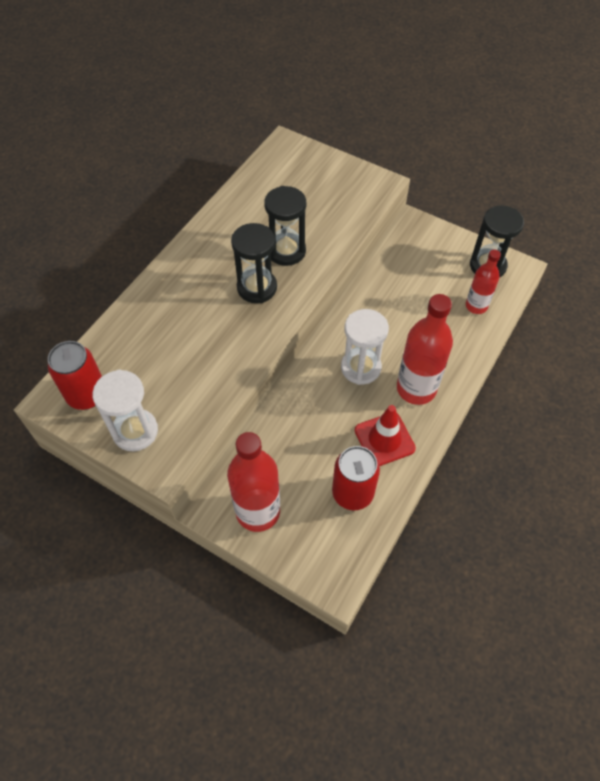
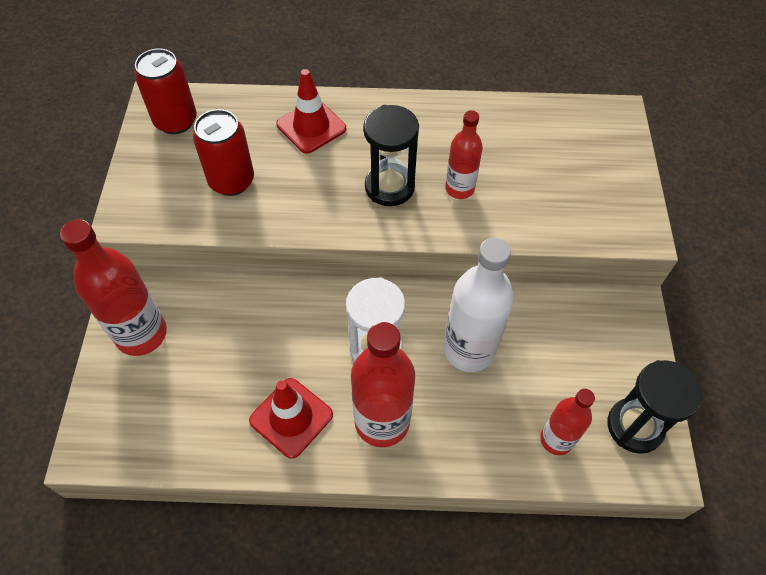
camera: 60 degrees right, 0 degrees up
(135, 431) = (154, 176): white hourglass -> none
(165, 308) = (311, 126): none -> red traffic cone
(286, 251) = (459, 189): black hourglass -> red bottle
(352, 493) = (204, 415): red can -> red can (231, 181)
(392, 318) = (469, 350): none -> white bottle

